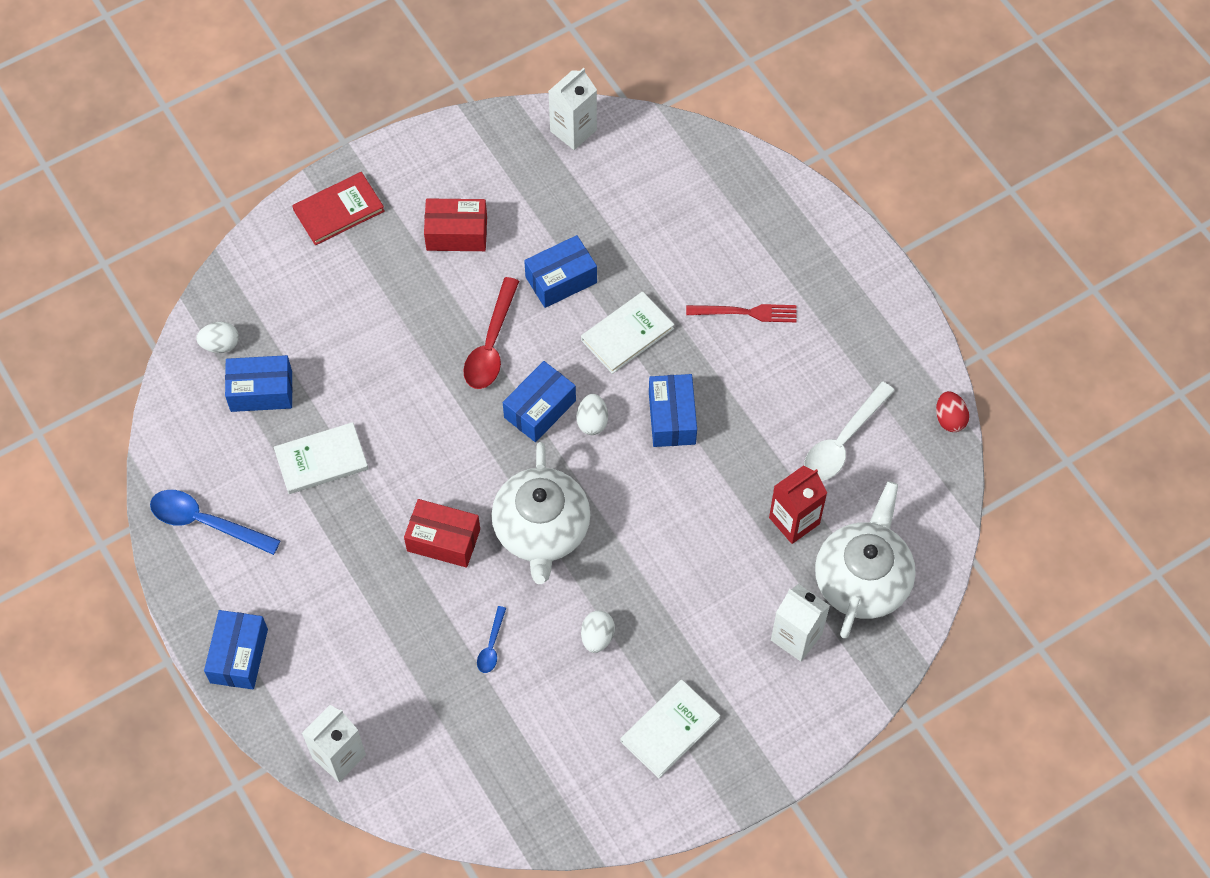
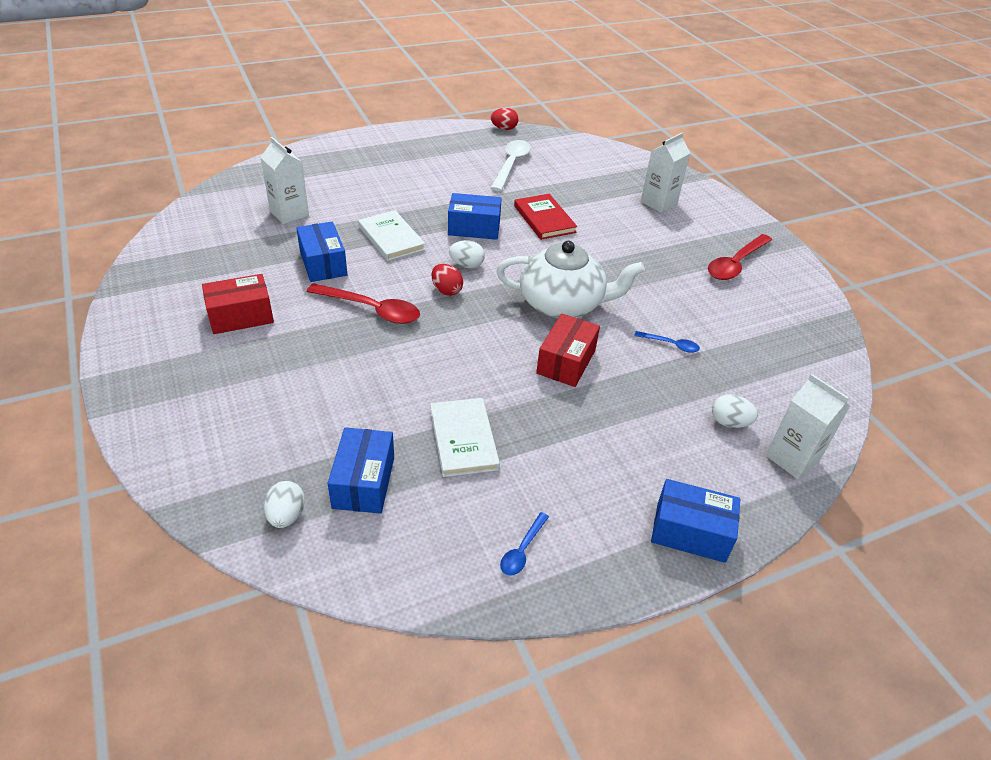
camera: 85 degrees left, 20 degrees down
(206, 522) = (522, 550): blue spoon -> blue spoon, size x0.52
(338, 210) = (162, 395): red book -> red book (544, 219)
(456, 233) = (241, 316): red box -> red box turned 60 degrees clockwise
(540, 409) = (446, 290): blue box -> red egg
(573, 130) = (175, 238): white carton -> white carton (289, 213)
(597, 637) = (661, 287): white egg -> white egg (729, 422)
(670, 730) = (735, 264): white book -> red spoon
(745, 313) = (394, 185): red fork -> none
(794, 520) = (569, 191): red carton -> none
(842, 441) = (511, 165): white spoon -> white spoon turned 120 degrees counterclockwise
(862, 579) = (616, 173): white teapot -> none

